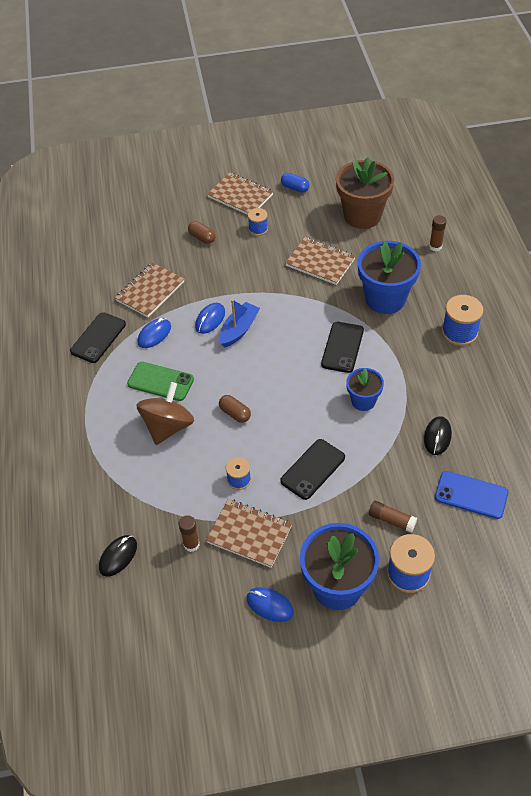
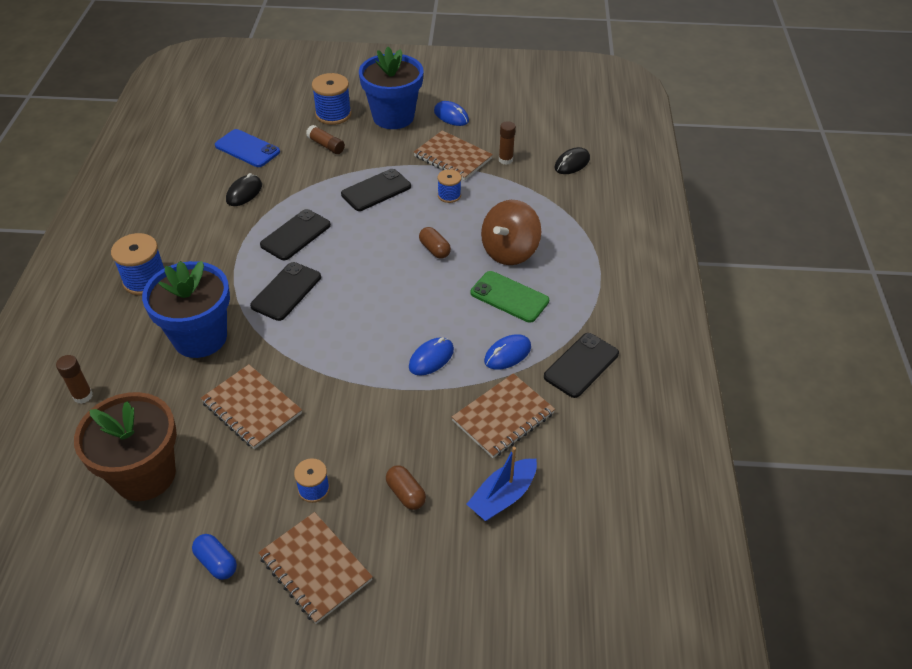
camera: 170 degrees left, 5 degrees down
(239, 330) = (399, 337): blue boat -> blue boat (502, 496)
(363, 401) = (295, 235): blue flower pot -> black phone

